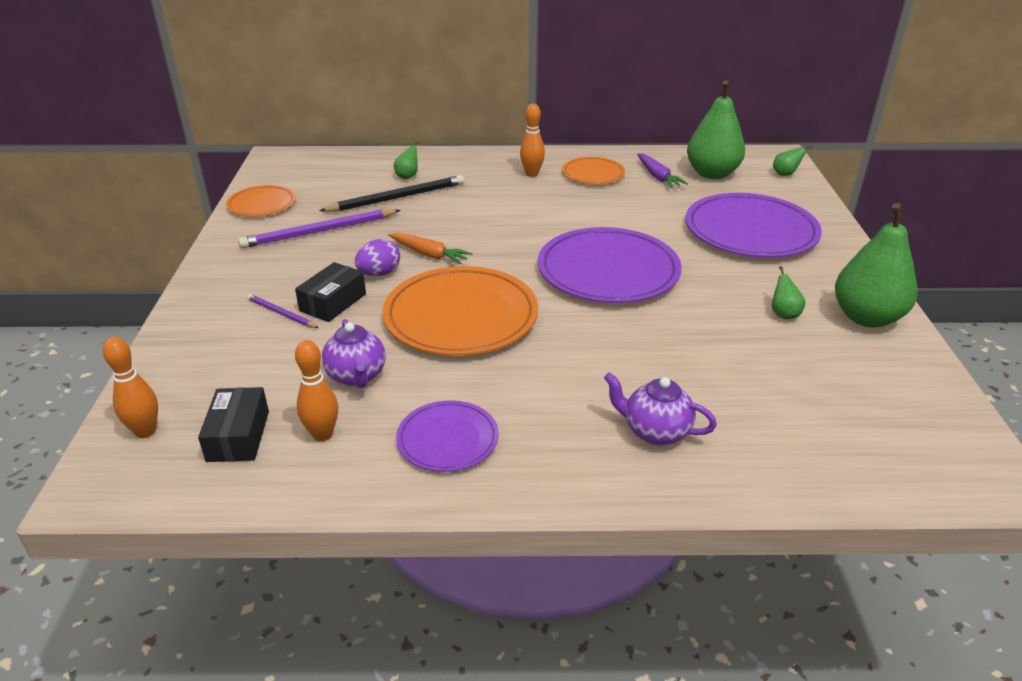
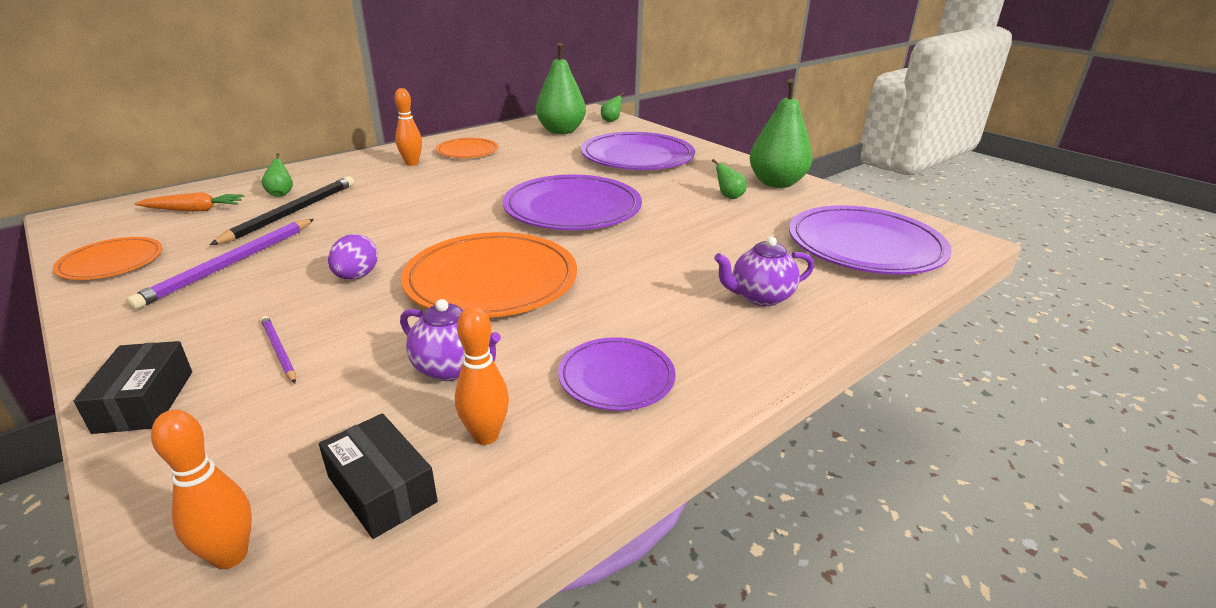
camera: 40 degrees left, 5 degrees down
(281, 313) = (278, 350): purple pencil -> purple pencil turned 60 degrees clockwise
(333, 302) = (334, 317): black box -> black box (145, 401)
(429, 254) = (391, 245): orange carrot -> orange carrot (194, 210)
(658, 177) = (523, 141): purple carrot -> none
(853, 432) = (865, 246): none -> purple plate

